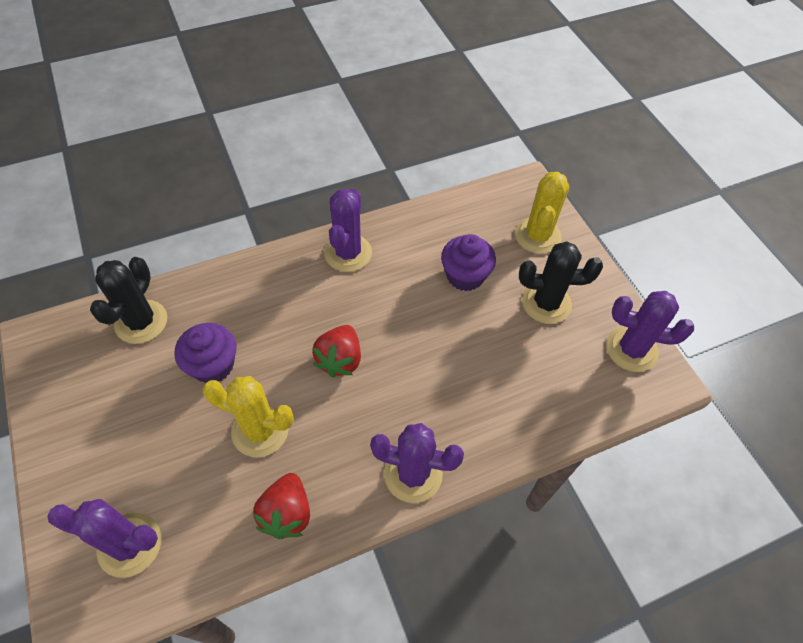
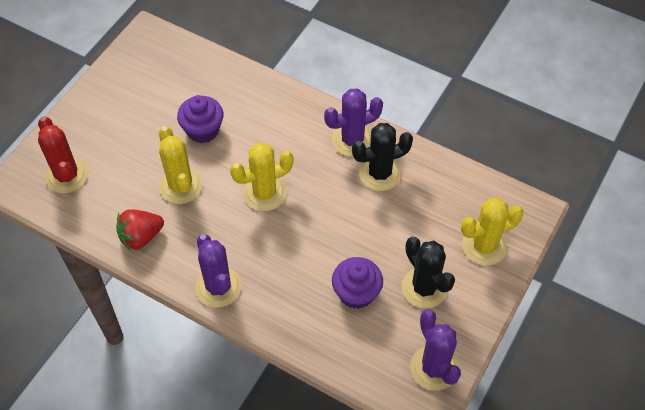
camera: 55 degrees right, 0 degrees up
(130, 545) = (67, 175): purple cactus -> red cactus
(141, 322) = (200, 73): black cactus -> black cactus (380, 173)
(340, 360) = (265, 193): red strawberry -> yellow cactus
(465, 276) = (400, 221): purple cupcake -> purple cupcake (356, 293)

